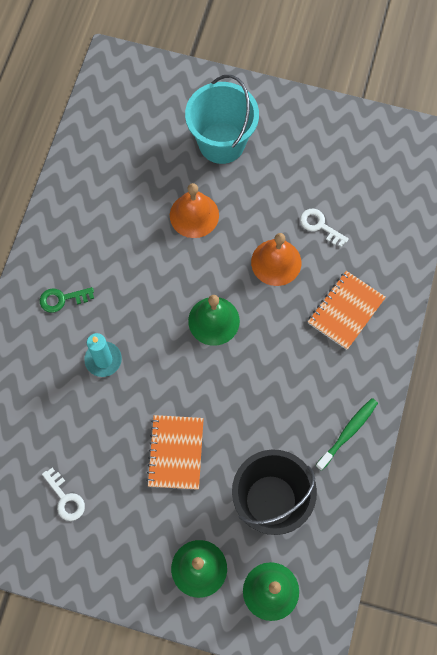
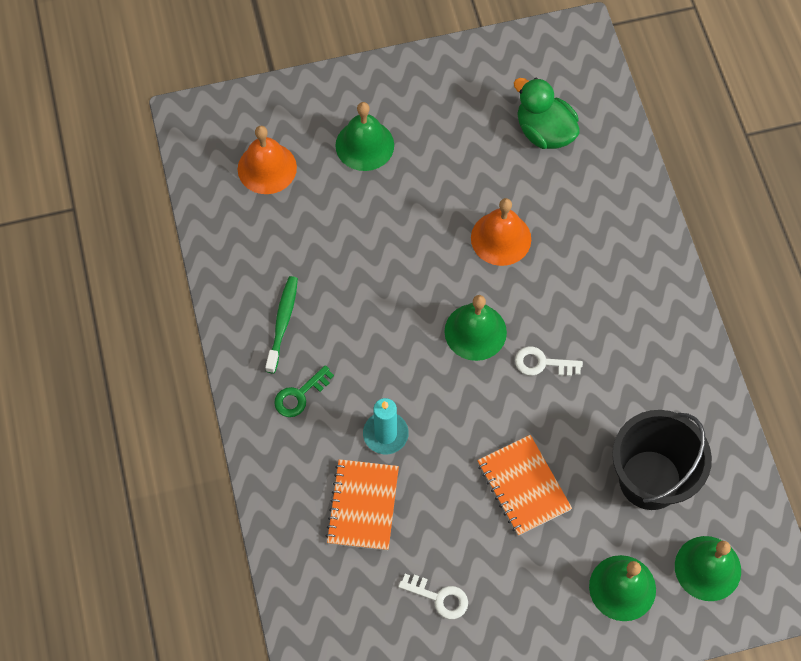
camera: 30 degrees left, 5 degrees down
(194, 215) = (384, 234): orange bell -> orange bell (267, 168)
(221, 143) = (364, 145): turquoise bucket -> green bell
(320, 226) = (522, 178): white key -> white key (542, 363)
(345, 311) = (602, 250): orange notebook -> orange notebook (363, 506)
(348, 432) = (682, 369): green toothbrush -> green toothbrush (282, 323)
(359, 200) = (544, 132): none -> green duck

